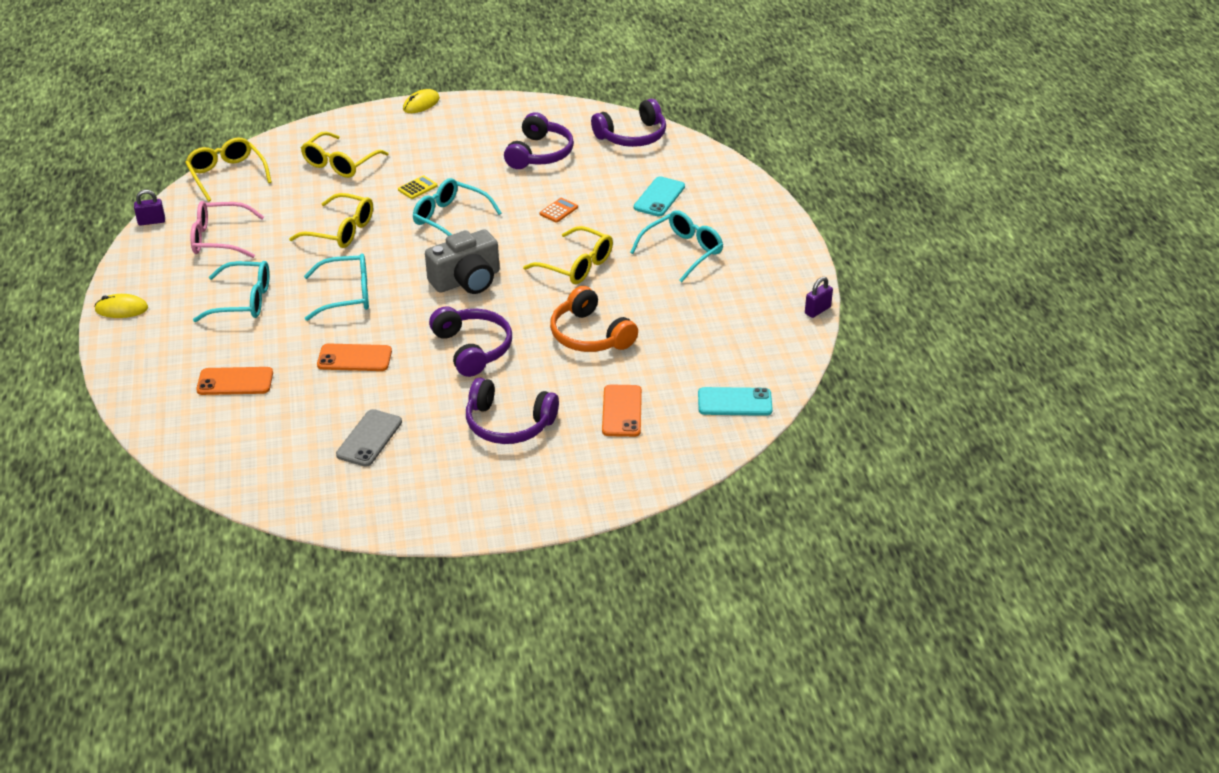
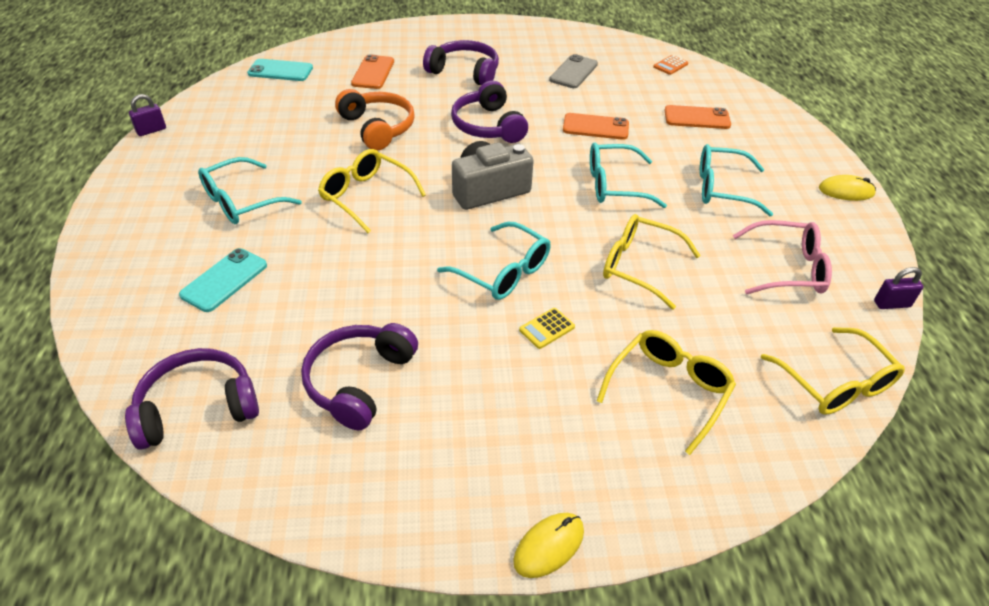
camera: 175 degrees left, 5 degrees up
(558, 211) = (363, 271): orange calculator -> orange calculator (670, 65)

